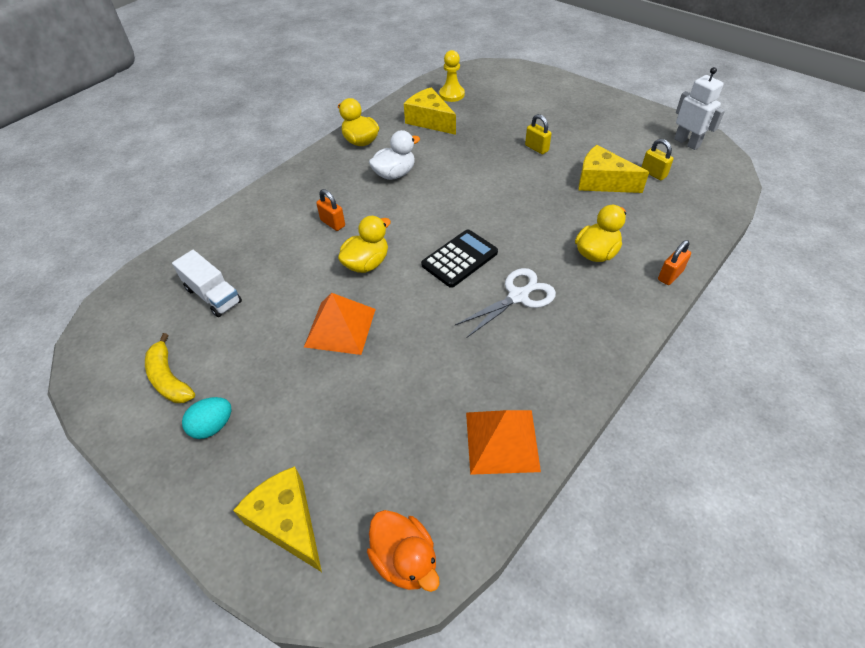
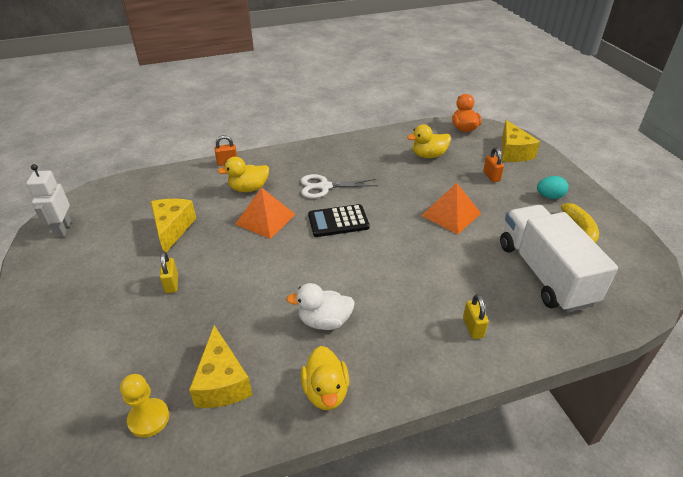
camera: 150 degrees left, 10 degrees down
(213, 295) = (544, 273): white truck -> white truck, size x1.90
(333, 223) = (417, 294): orange padlock -> orange padlock (491, 176)
(366, 263) = (408, 247): yellow duck -> yellow duck (428, 155)
(501, 441) = (394, 141): orange pyramid -> orange pyramid (265, 219)
(602, 182) = (172, 229): yellow cheese -> yellow cheese turned 150 degrees counterclockwise
(653, 173) = (130, 218): yellow padlock -> yellow padlock (473, 328)

